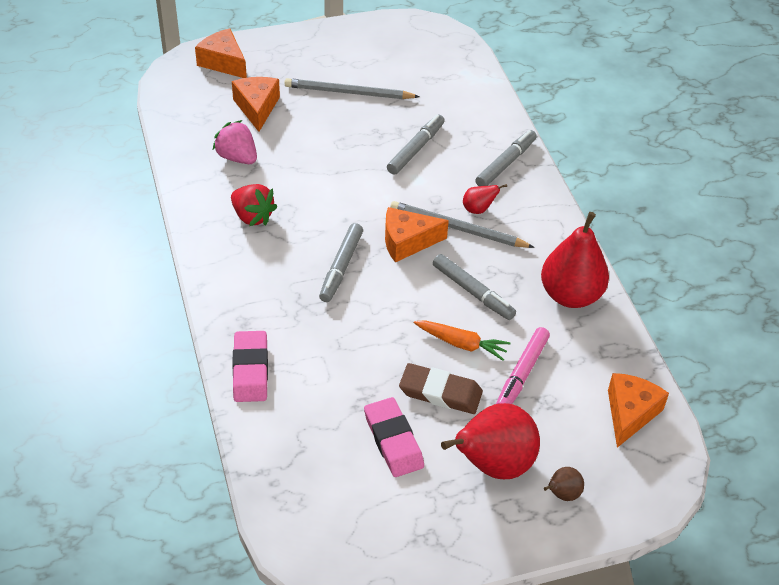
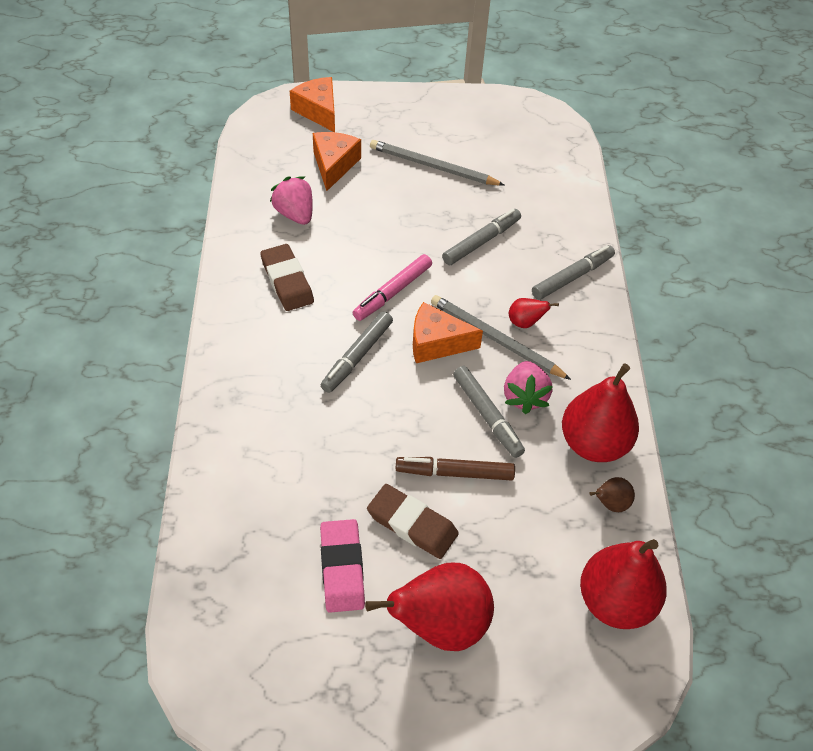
camera: 15 degrees right, 5 degrees up
(250, 370) = (222, 450): pink eraser -> none
(252, 216) = (287, 281): red strawberry -> brown eraser
(461, 344) = (454, 473): orange carrot -> brown marker
(499, 270) = (524, 397): none -> pink strawberry
(522, 374) = (509, 524): pink marker -> pink marker (393, 292)
(562, 494) = (506, 681): brown pear -> brown pear (610, 504)
(630, 413) = (615, 602): orange cheese -> red pear

